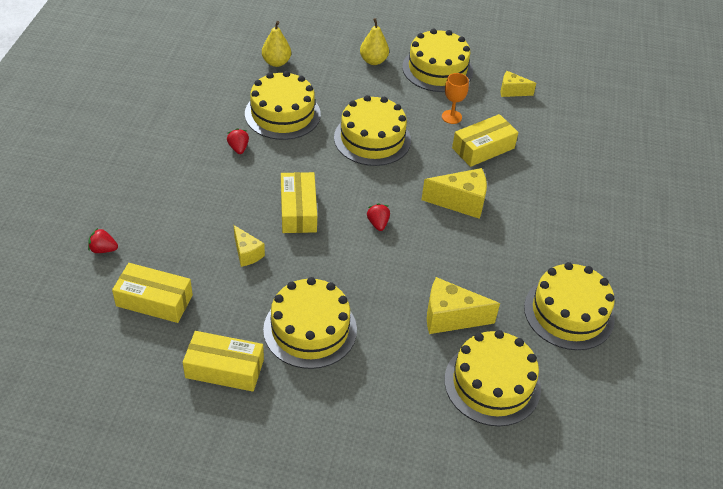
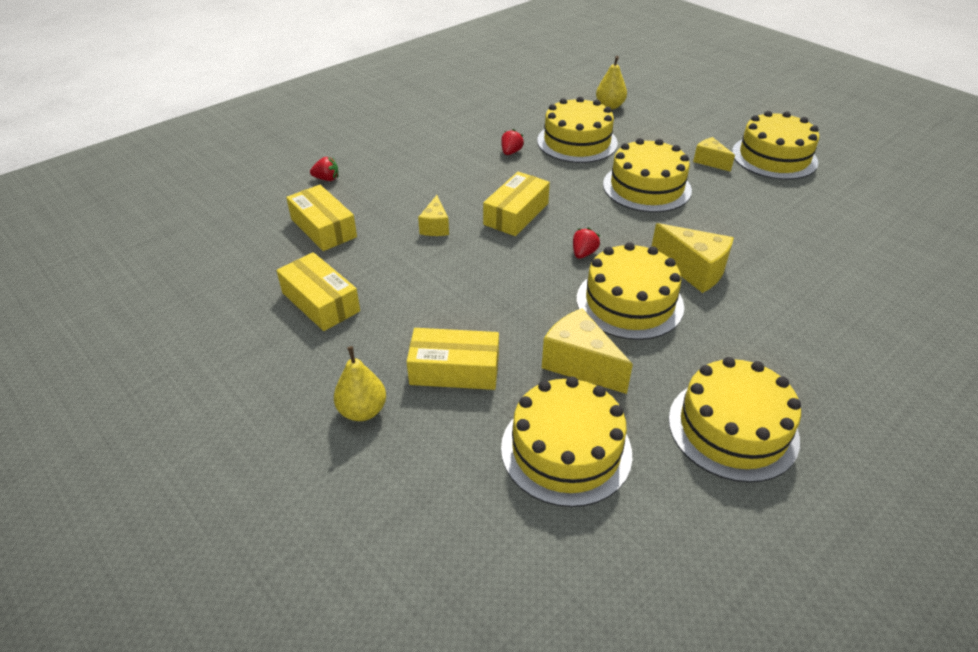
camera: 40 degrees right, 5 degrees down
(103, 249) = (326, 179): red strawberry -> red strawberry turned 135 degrees clockwise
(310, 329) = (427, 308): yellow cake -> yellow cake (629, 302)
(373, 61) = (708, 131): yellow pear -> yellow pear (362, 411)
(451, 117) = (753, 198): orange goblet -> none
(483, 148) = (766, 235): yellow box -> yellow box (454, 370)
(512, 91) = (849, 201): yellow cheese -> yellow cheese (710, 161)

